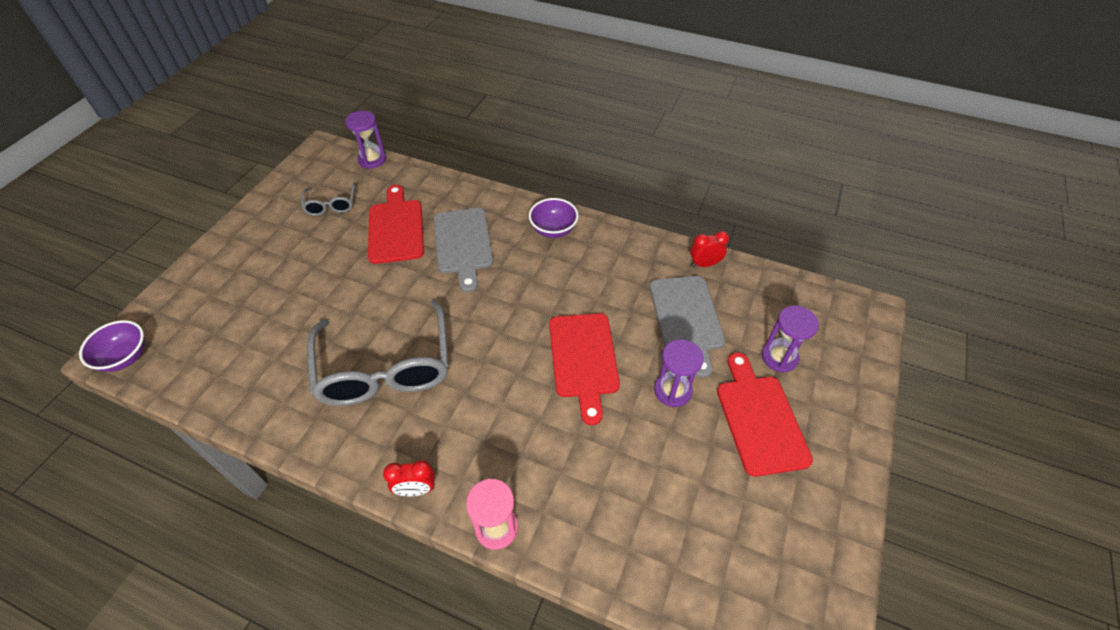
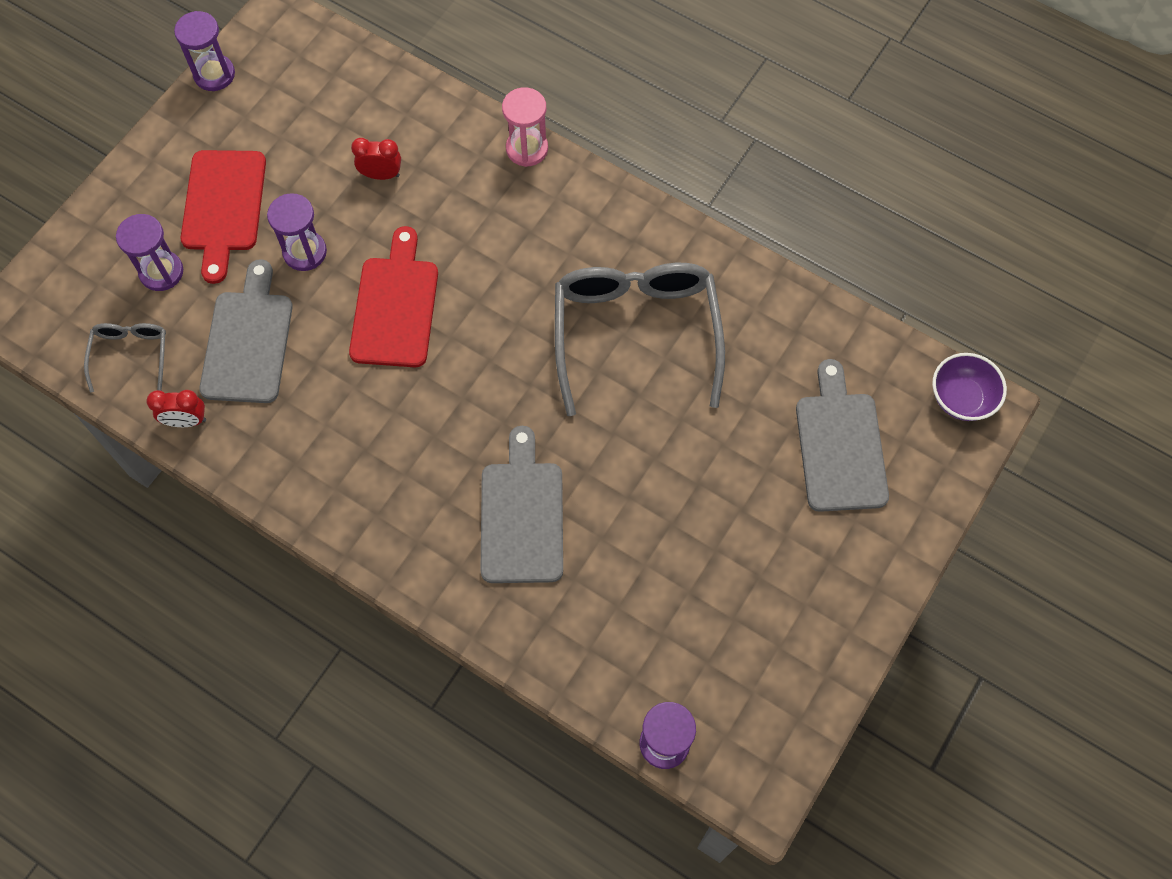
camera: 170 degrees left, 15 degrees up
(234, 312) = (840, 445): none -> grey cutting board
(331, 205) = (728, 636): grey glasses -> grey glasses (131, 355)
(396, 228) = (622, 565): red cutting board -> none
(416, 489) = (603, 194): red clock -> red clock (381, 175)
(553, 230) = (382, 521): purple bowl -> none
(846, 562) = (214, 74): none -> purple hourglass

